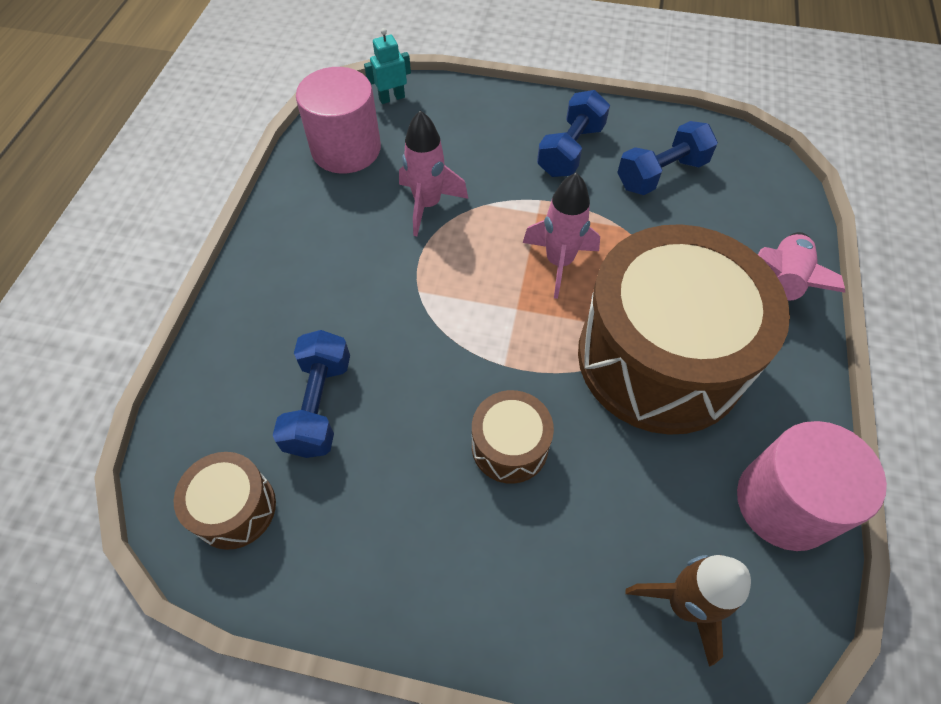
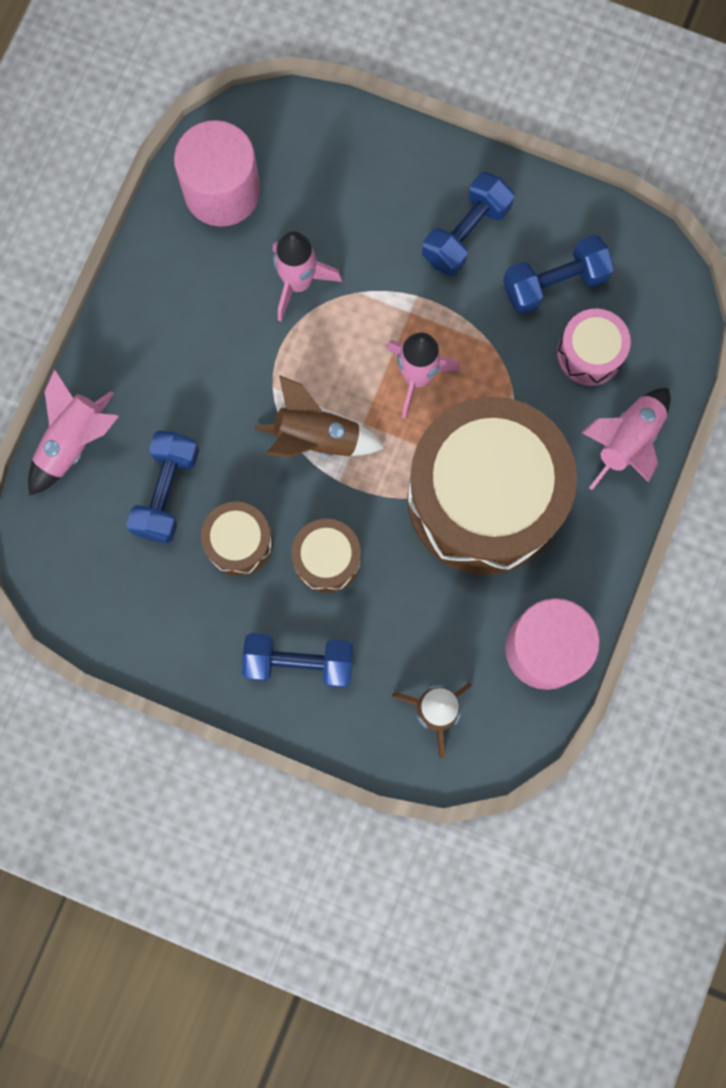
camera: 10 degrees right, 20 degrees up
(213, 371) = (74, 442): none -> pink rocket
(235, 508) = (89, 573): brown drum -> brown drum (239, 543)
(392, 98) = (282, 121): turquoise robot -> none
(472, 328) = (316, 438): none -> brown rocket
(502, 572) = (299, 662): none -> blue dumbbell
(714, 221) = (589, 354): none -> pink drum

